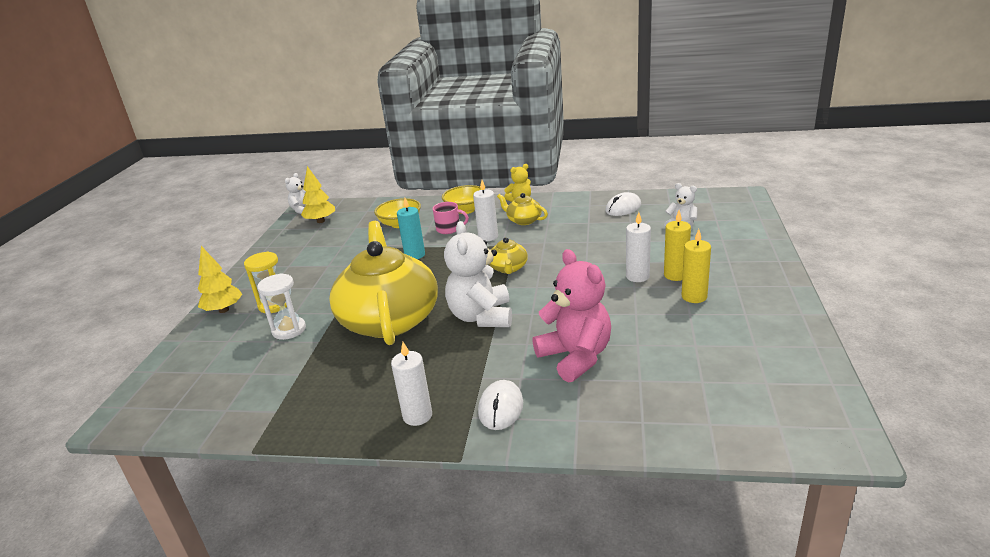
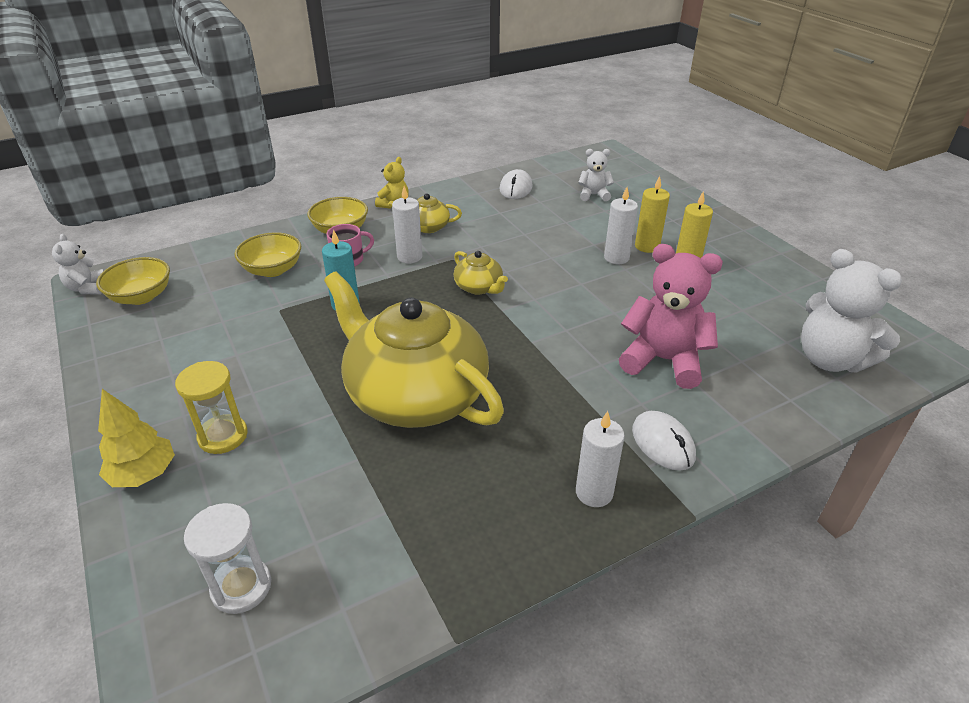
camera: 40 degrees left, 10 degrees up
(289, 330) = (293, 461): white hourglass -> white hourglass (241, 587)
(320, 221) = (141, 296): yellow tree -> yellow bowl
(481, 317) = (519, 352): white teddy bear -> white teddy bear (830, 359)

